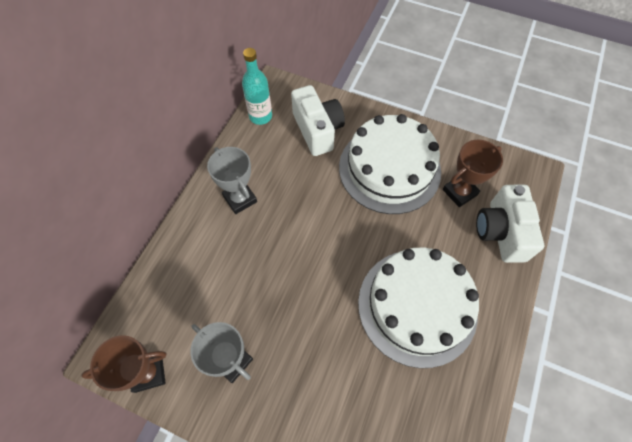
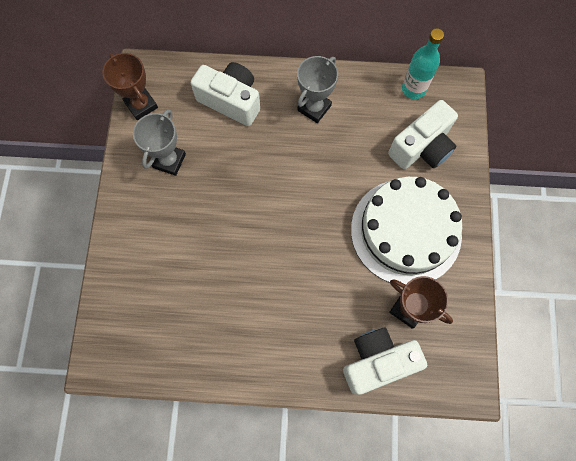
camera: 70 degrees right, 10 degrees up
(193, 272) = (231, 101): none -> white camera
(417, 306) = (267, 296): white cake -> none

